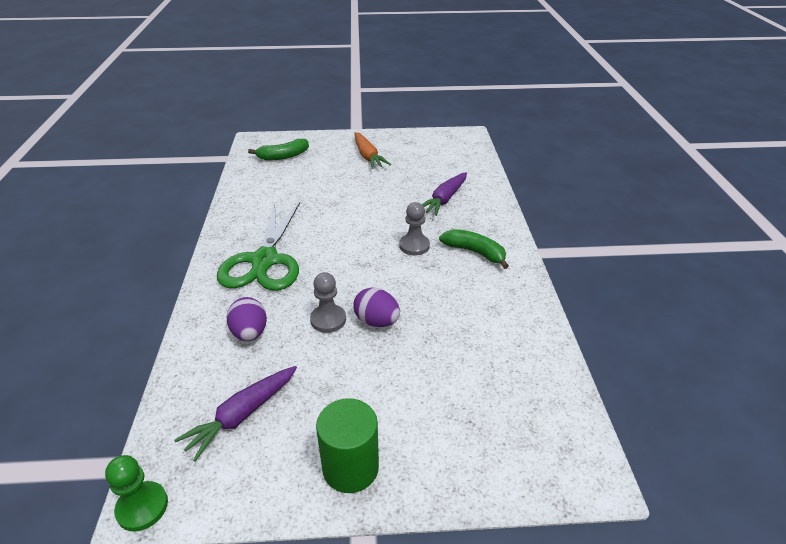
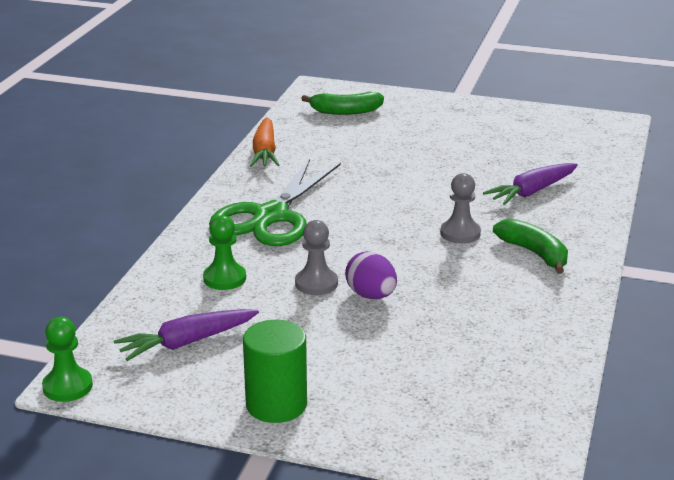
camera: 20 degrees right, 10 degrees down
(250, 333) = (224, 278): purple egg -> green pawn
(368, 156) = (457, 128): orange carrot -> orange carrot (265, 152)

